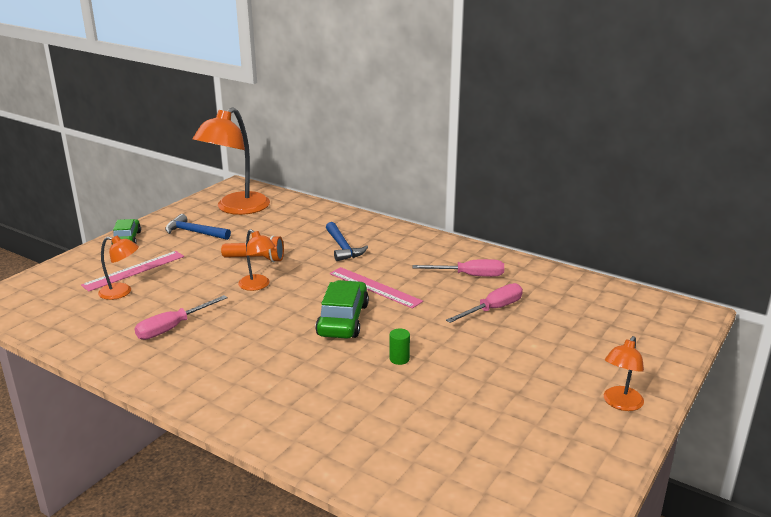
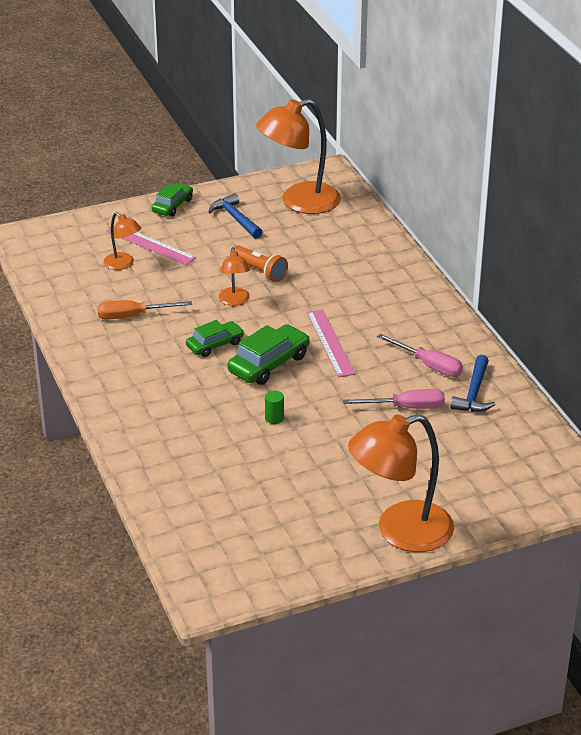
camera: 35 degrees right, 10 degrees up
(134, 270) = (150, 244): pink ruler -> pink ruler turned 45 degrees clockwise
(172, 328) = (133, 316): pink screwdriver -> orange screwdriver
(277, 323) = (215, 345): none -> green car
(343, 247) = (349, 288): blue hammer -> blue hammer (474, 393)
(620, 404) = (400, 531): orange lamp -> orange lamp, size x2.03

